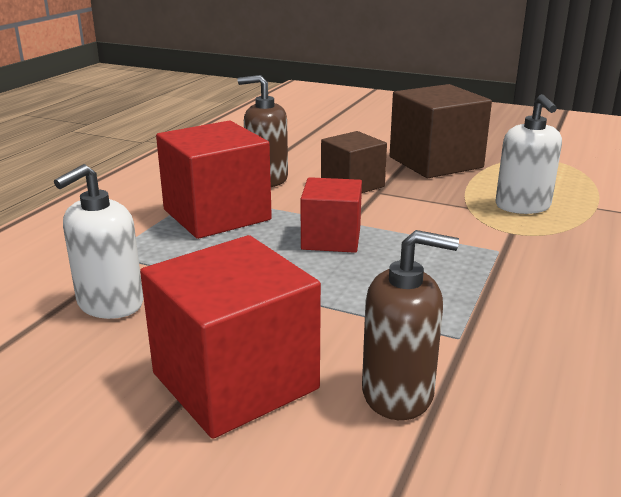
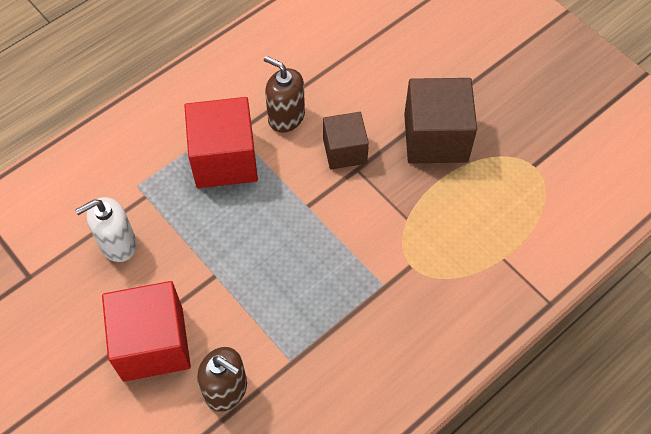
camera: 25 degrees right, 35 degrees up
(331, 239) = (282, 223): red cube -> none
(522, 206) = (448, 234): white soap dispenser -> none

